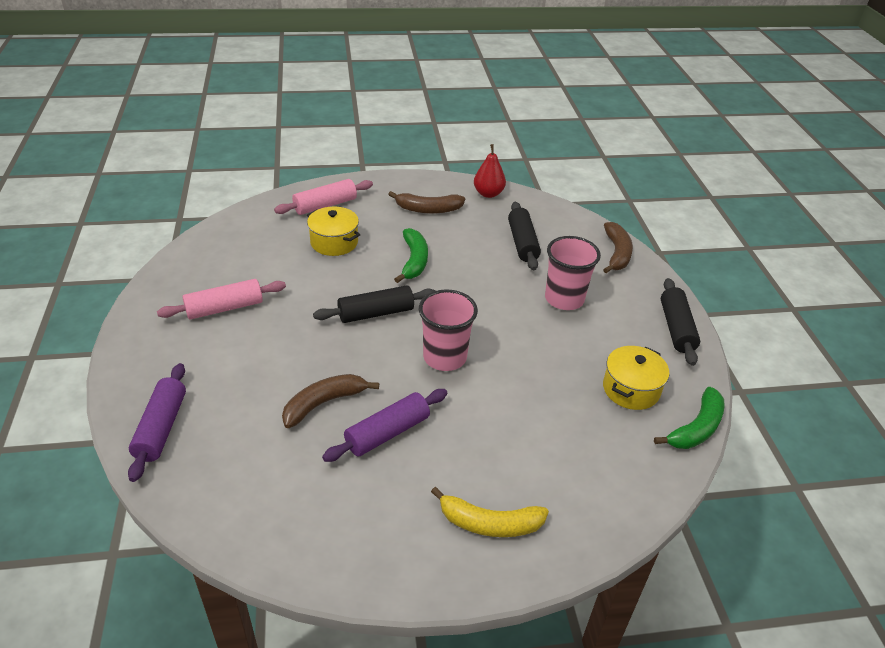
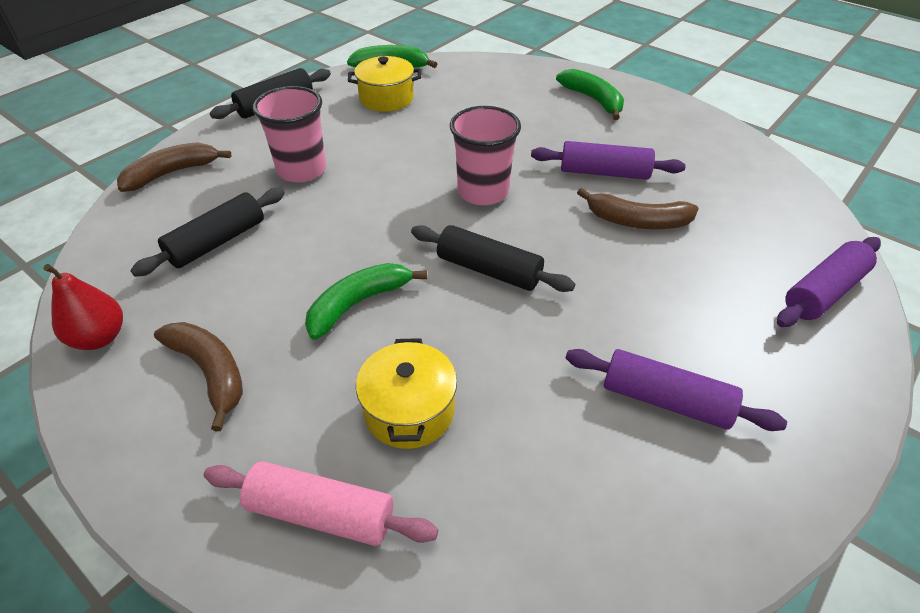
camera: 130 degrees left, 5 degrees up
(224, 308) = (665, 400): pink rolling pin -> purple rolling pin
(489, 523) = (593, 100): yellow banana -> green banana

